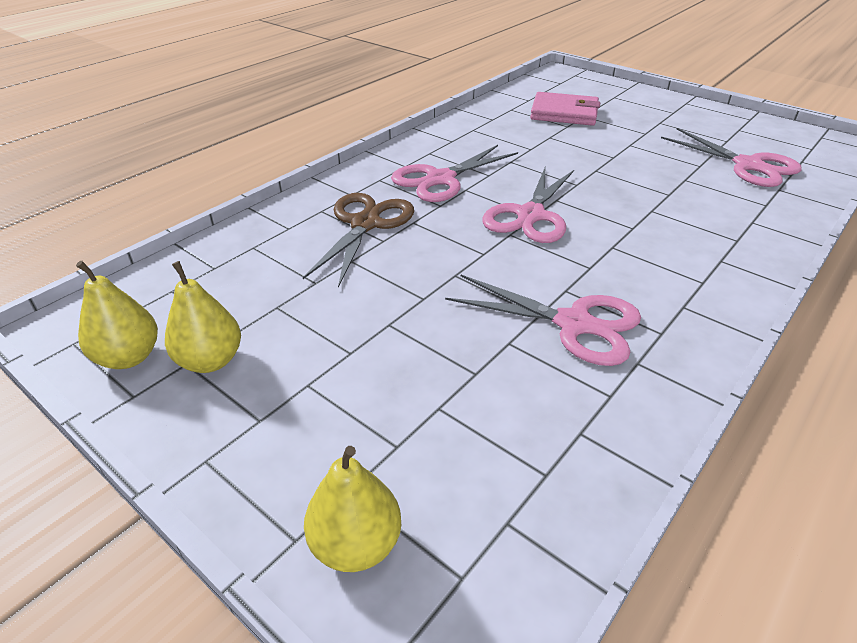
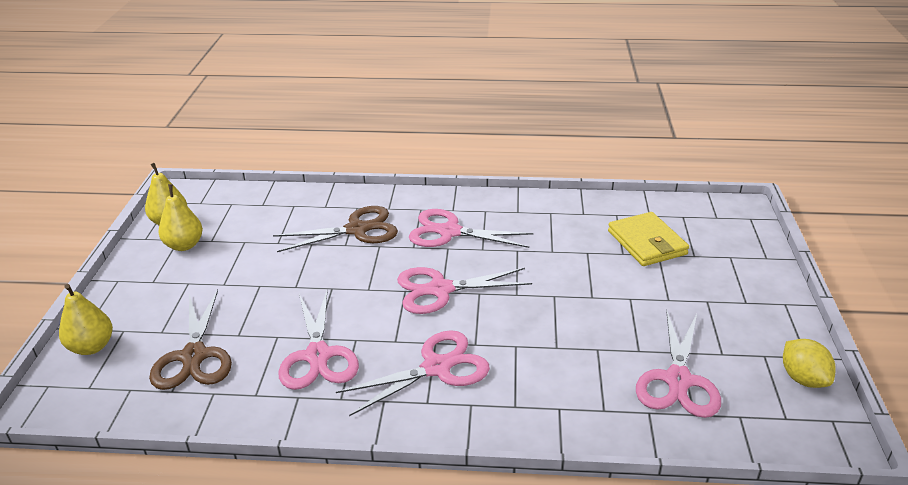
camera: 55 degrees right, 5 degrees down
(487, 428) = (194, 356): none -> brown scissors
(564, 113) = (647, 243): pink wallet -> yellow wallet
(653, 259) = (437, 367): none -> pink scissors
(773, 128) = (803, 378): none -> yellow lemon

